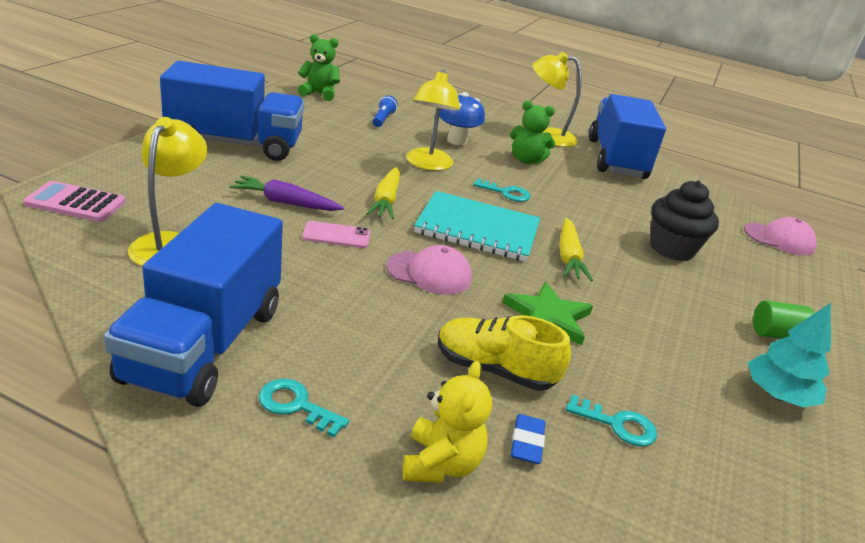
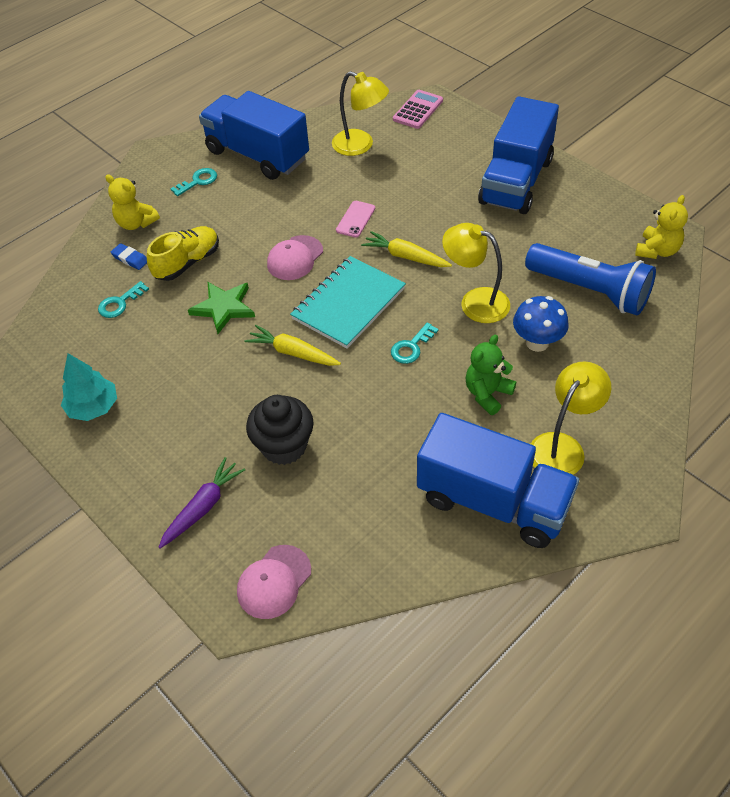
camera: 120 degrees right, 20 degrees up
(285, 203) = (408, 199): purple carrot -> purple carrot (203, 507)
(319, 94) = (657, 250): green teddy bear -> yellow teddy bear
(383, 119) = (590, 291): blue flashlight -> blue flashlight, size x2.42
(776, 335) = (144, 454): green cylinder -> none

